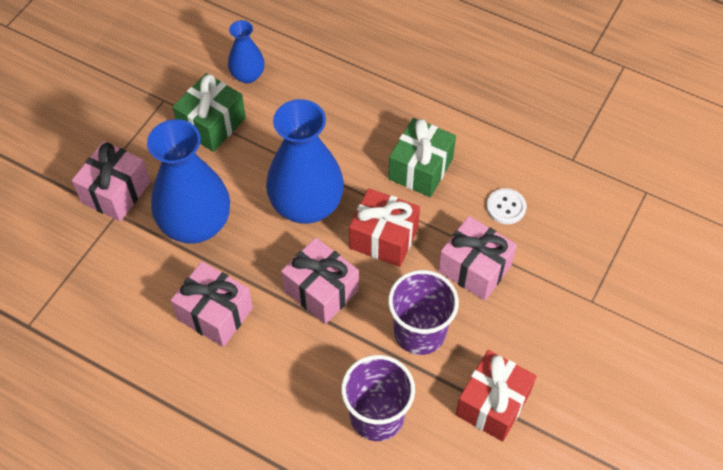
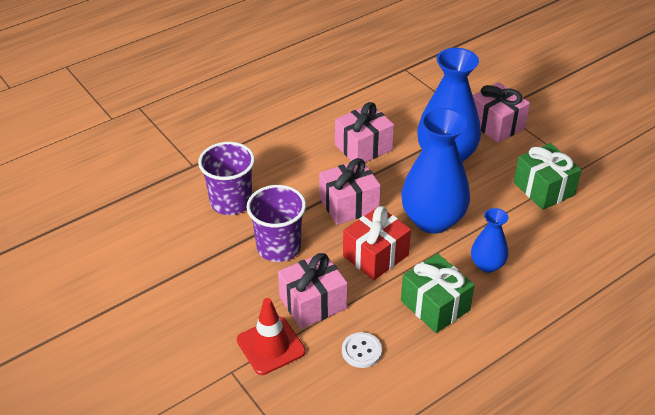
camera: 115 degrees right, 15 degrees down
(247, 75) = (593, 224): blue vase -> blue vase (487, 265)
(492, 404) = (193, 266): red gift -> none
(545, 281) = (271, 346): none -> red traffic cone

